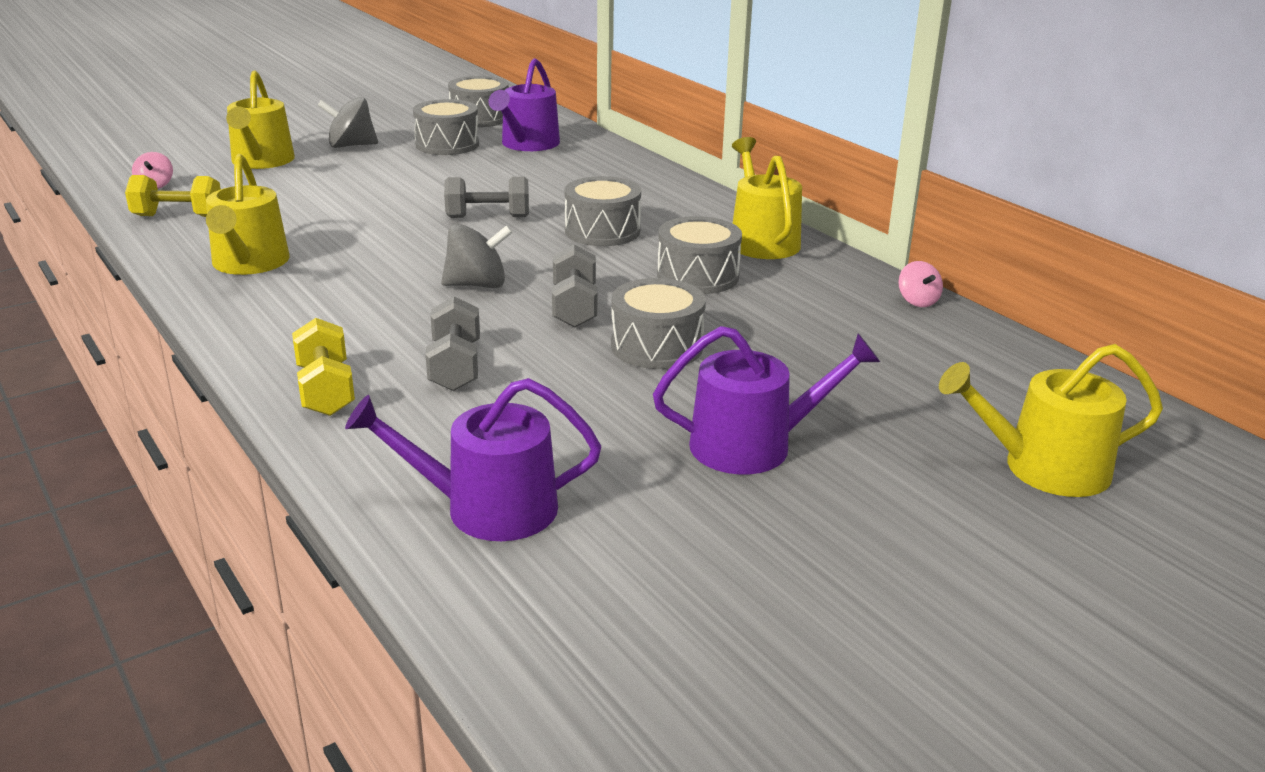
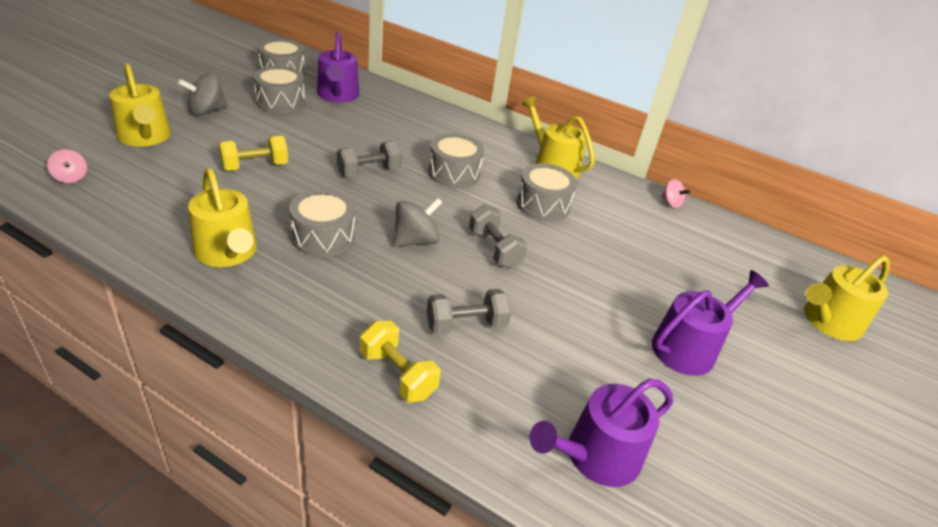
camera: 30 degrees left, 10 degrees up
(178, 216) = (122, 210): yellow dumbbell -> yellow dumbbell (255, 166)
(455, 366) = (466, 325): grey dumbbell -> grey dumbbell turned 75 degrees counterclockwise
(657, 346) = (570, 274): grey drum -> grey drum (323, 236)

